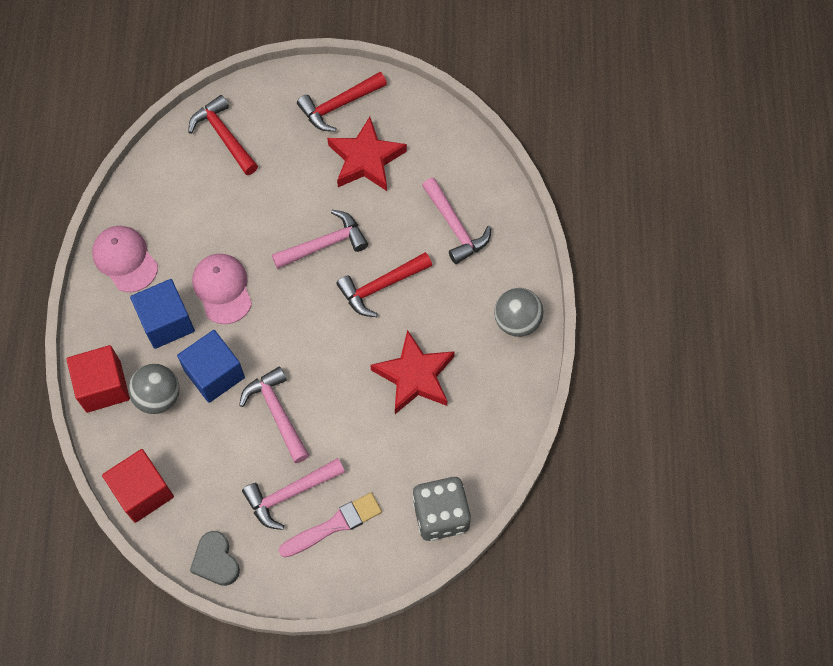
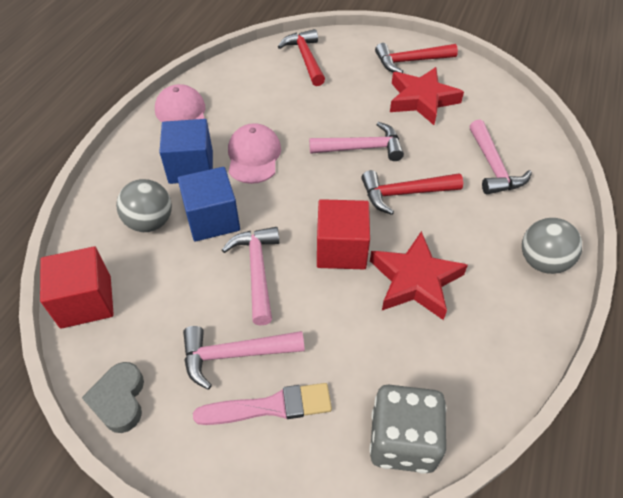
camera: 20 degrees right, 15 degrees down
(103, 386) = (106, 199): red cube -> red cube (341, 249)

